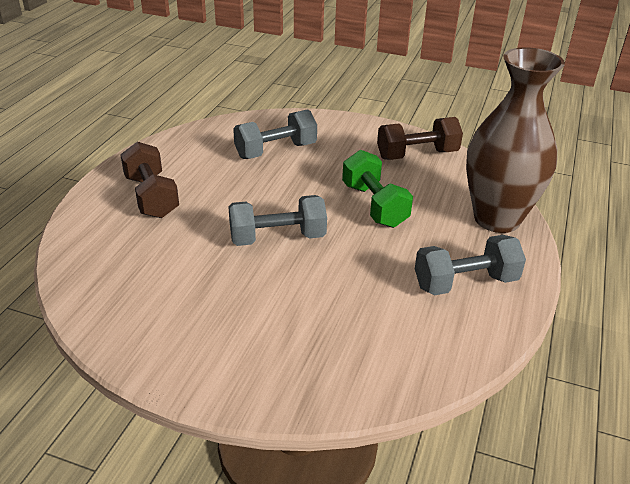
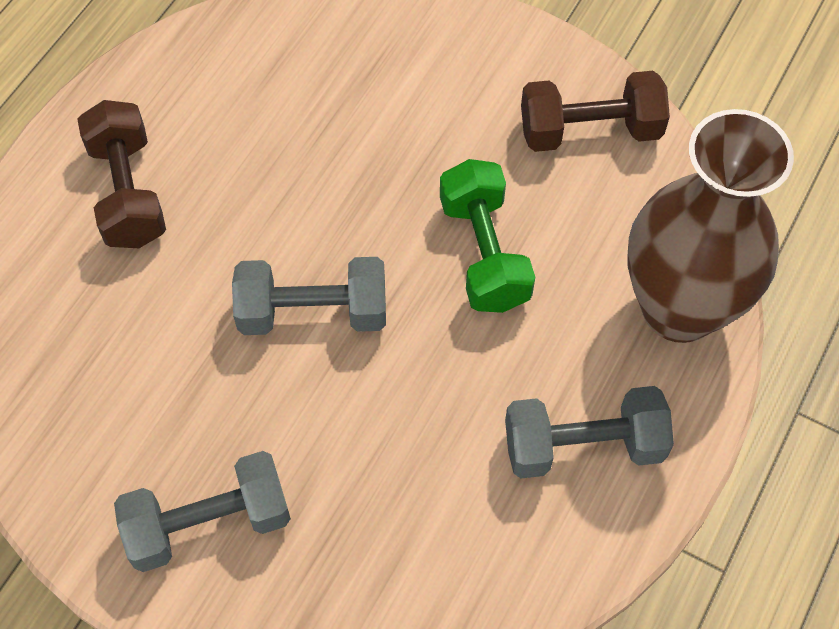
camera: 10 degrees right, 25 degrees up
(275, 151) = (347, 95): grey dumbbell -> grey dumbbell (209, 523)

